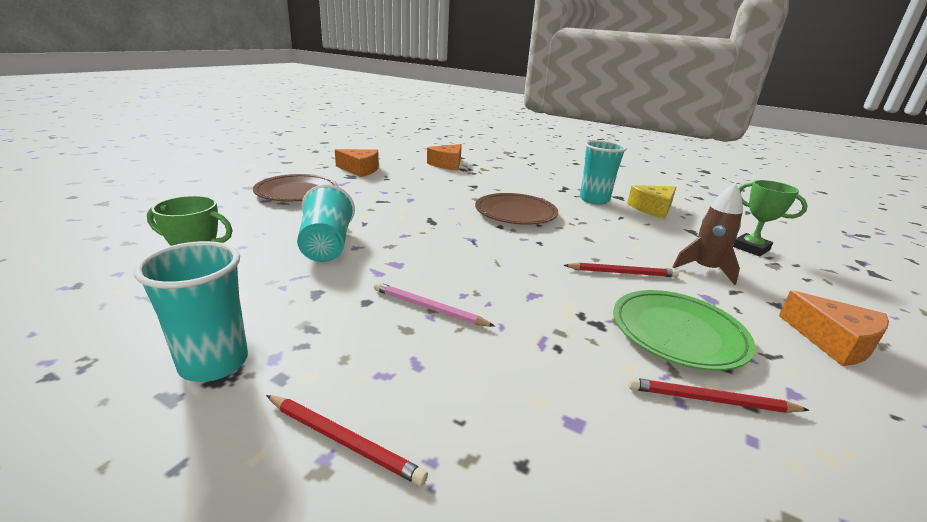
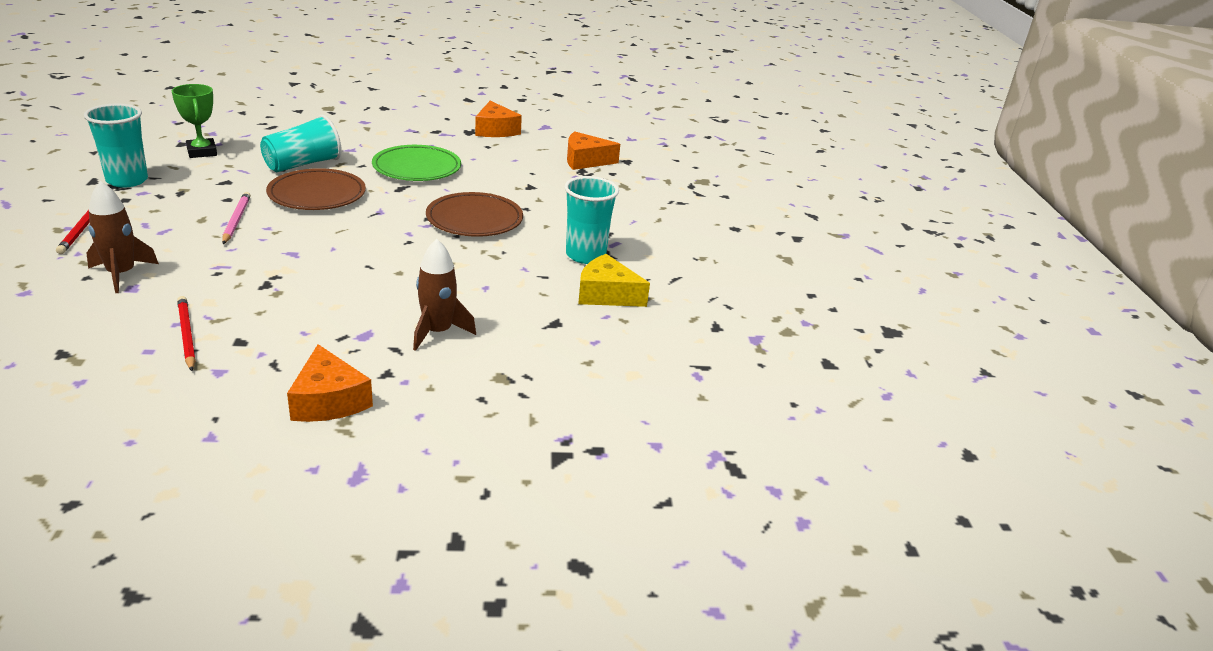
camera: 55 degrees right, 5 degrees up
(297, 192) = (397, 125): brown plate -> brown plate (317, 194)
(528, 425) = (121, 274): none -> brown rocket
(622, 272) = (379, 287): red pencil -> none
(678, 333) = (279, 320): green plate -> green plate (417, 168)
(751, 248) = (543, 364): green trophy -> none
(833, 341) = (328, 400): orange cheese -> orange cheese turned 45 degrees counterclockwise

